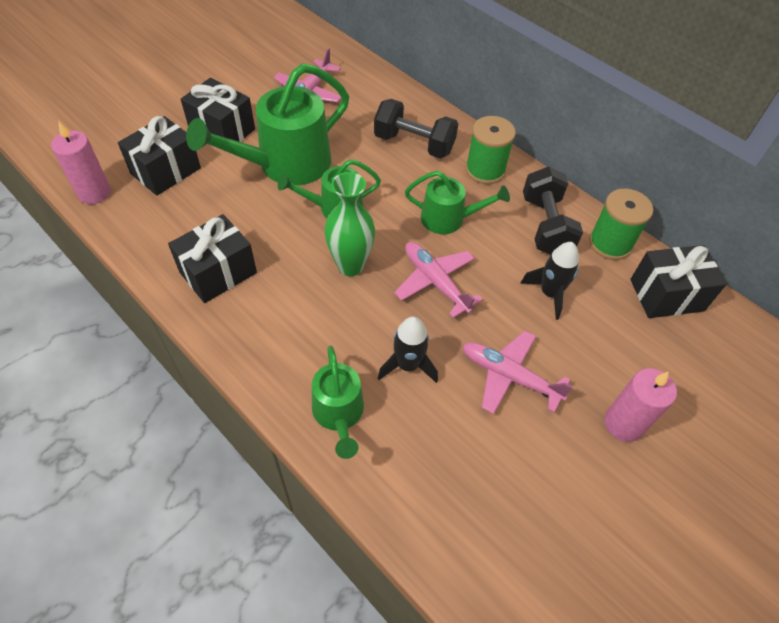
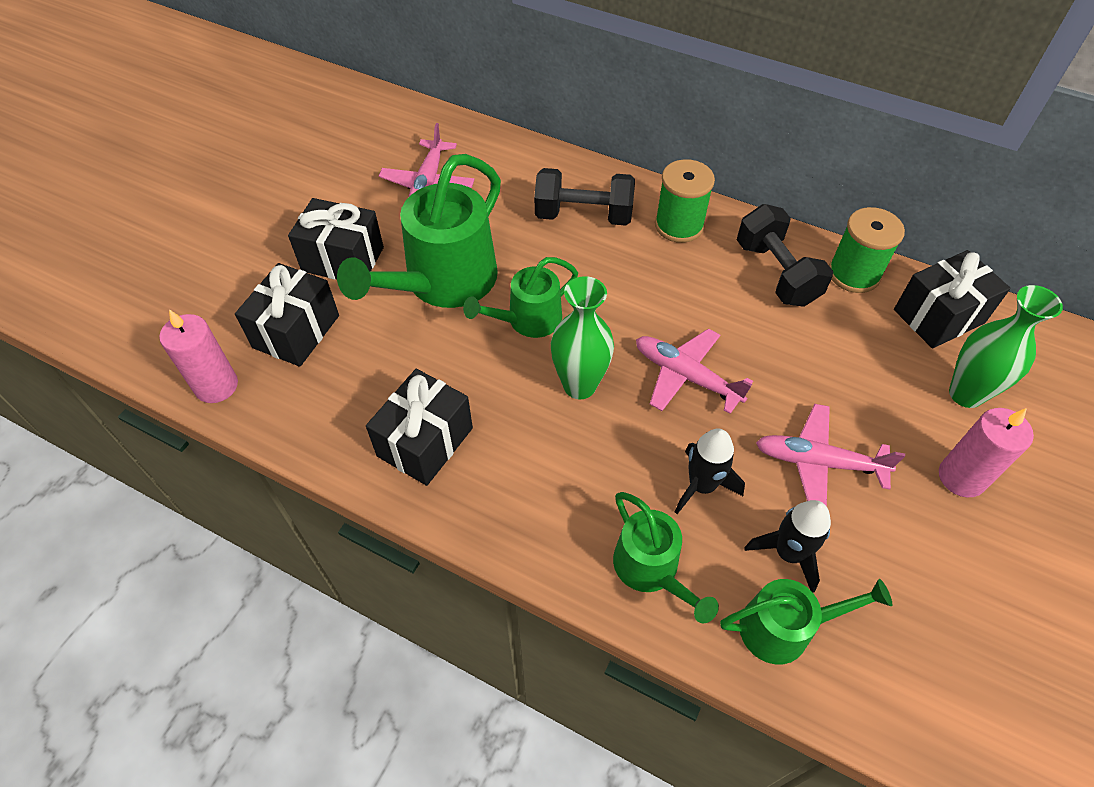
camera: 15 degrees left, 0 degrees up
(449, 219) = (666, 296): green watering can -> green watering can (785, 628)
(549, 293) = (817, 352): black rocket -> black rocket (788, 553)
(659, 361) = (966, 394): none -> green vase

